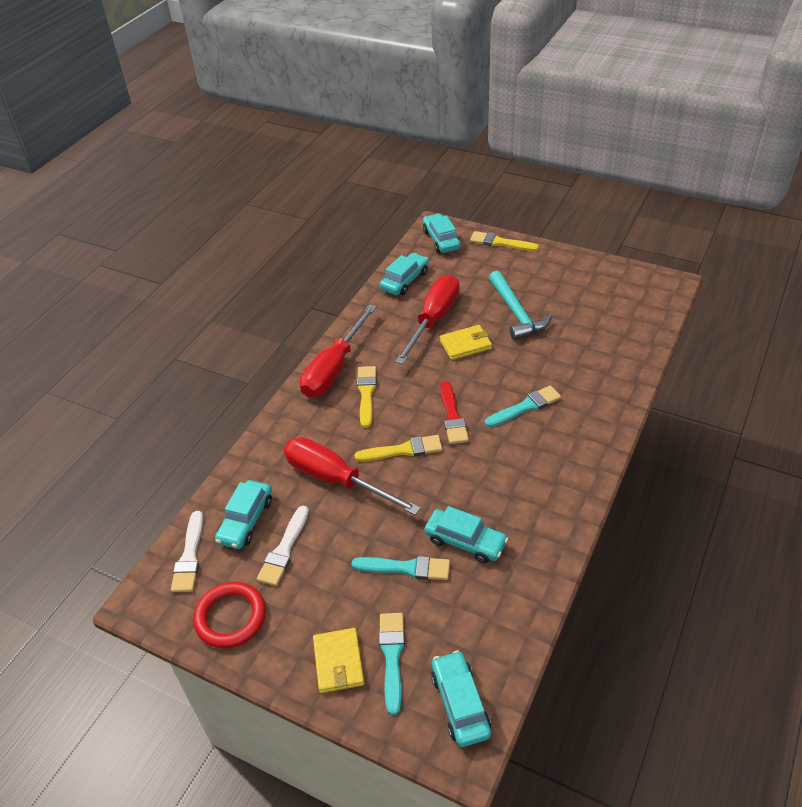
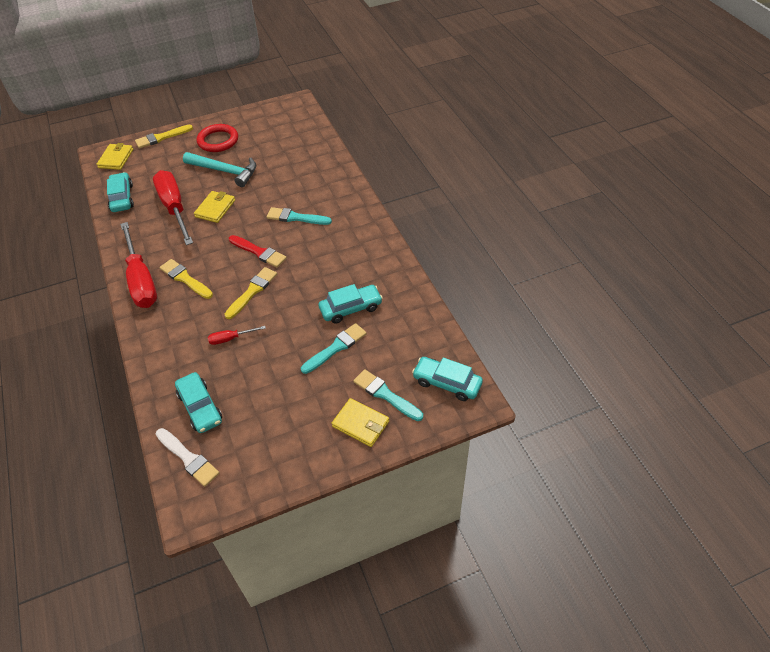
camera: 50 degrees left, 5 degrees up
(230, 617) = (265, 463): red ring -> red ring (218, 141)
(284, 549) = (249, 400): white brush -> none
(336, 480) = (230, 339): red screwdriver -> red screwdriver, size x0.43
(441, 239) = (116, 158): turquoise car -> yellow wallet
(525, 407) = (296, 217): turquoise brush -> turquoise brush turned 90 degrees counterclockwise

